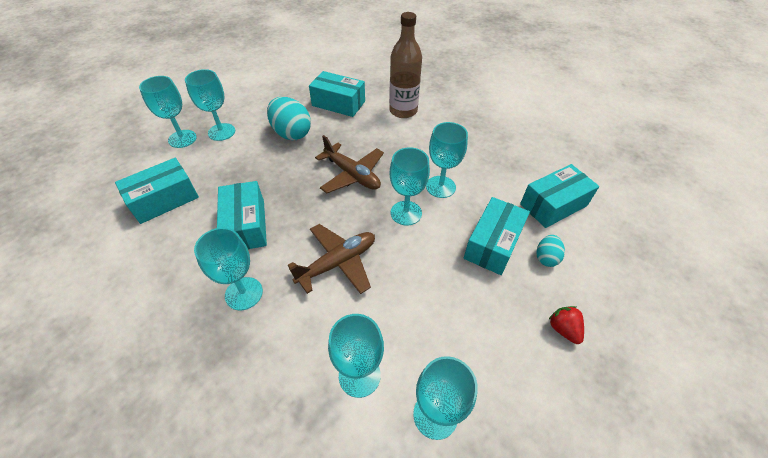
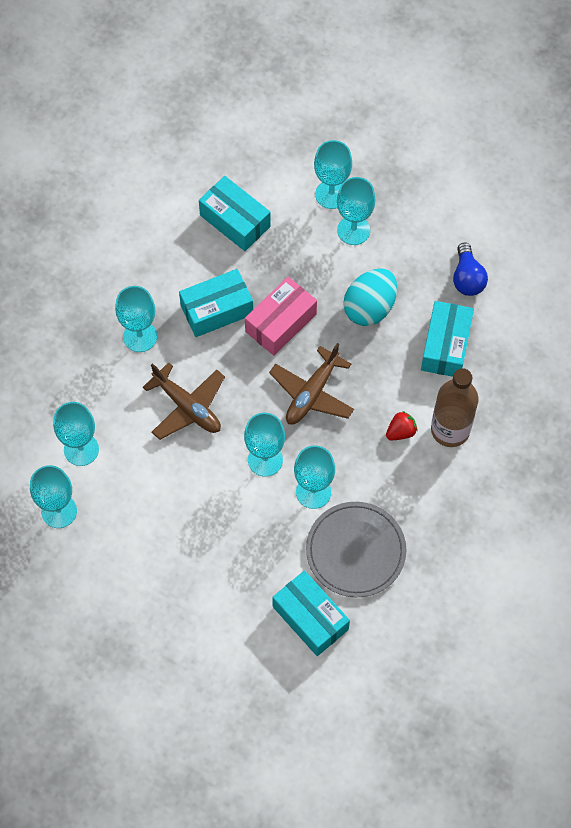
camera: 80 degrees right, 15 degrees up
(280, 184) = (280, 323): none -> pink box
(292, 87) = (467, 278): none -> blue light bulb
(493, 244) = (239, 551): turquoise box -> none
(494, 170) = (355, 551): none -> grey plate
(546, 258) = (231, 605): turquoise egg -> none
(563, 329) = (150, 615): red strawberry -> red strawberry (401, 432)

